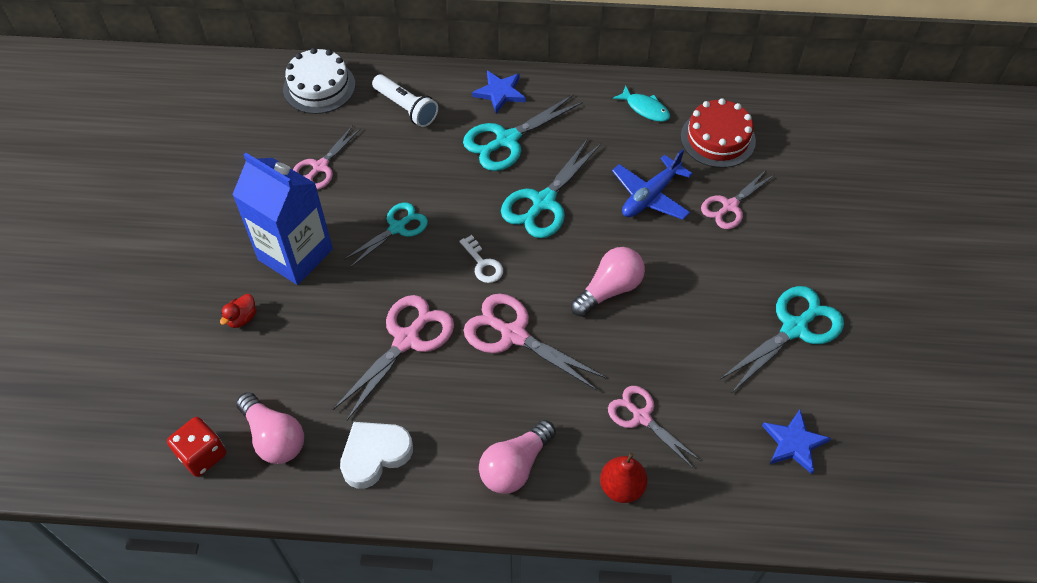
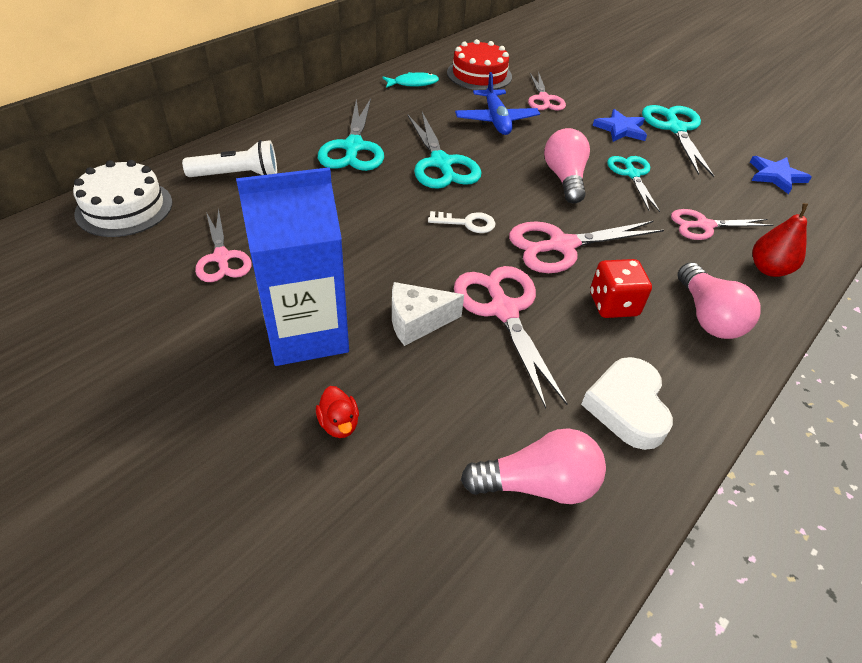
camera: 55 degrees left, 10 degrees down
(202, 455) = (505, 578): red dice -> red dice (613, 304)
(353, 301) = (417, 321): none -> white cheese
(397, 228) = (365, 249): turquoise scissors -> turquoise scissors (632, 174)
(500, 93) = (300, 126): blue star -> blue star (620, 129)

